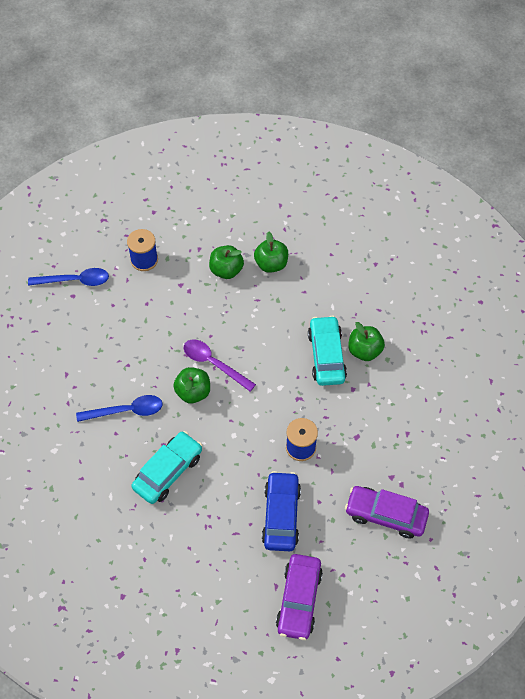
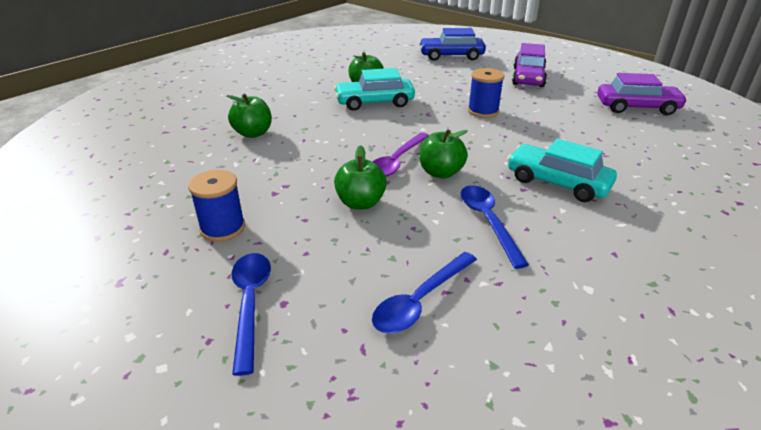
camera: 95 degrees left, 25 degrees down
(61, 360) = (420, 300): none -> blue spoon
(226, 270) = (256, 160): green apple -> green apple (360, 203)
(281, 515) = (561, 117): blue car -> blue car (451, 56)

